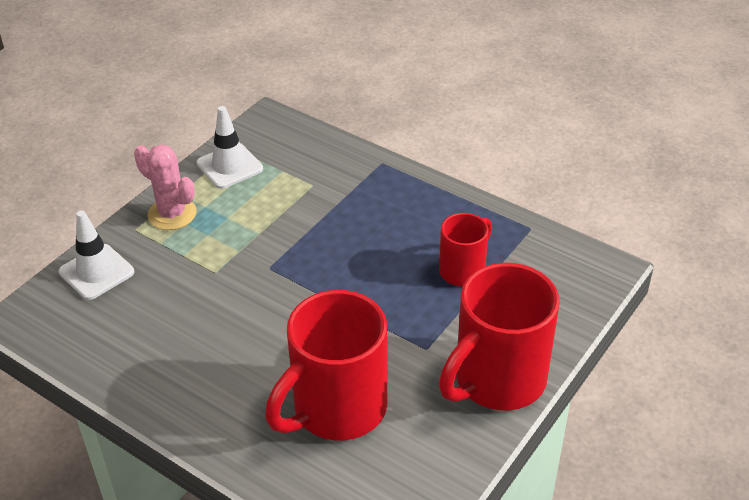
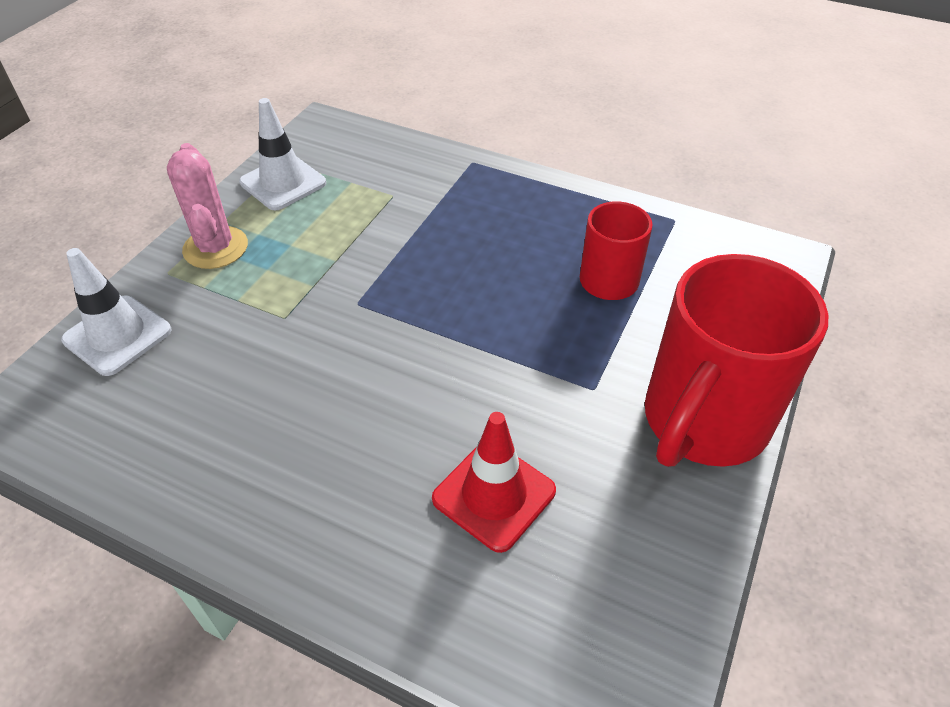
camera: 10 degrees left, 5 degrees up
(172, 214) = (215, 248): pink cactus -> pink cactus turned 45 degrees clockwise
(336, 409) = (494, 495): red mug -> red traffic cone

